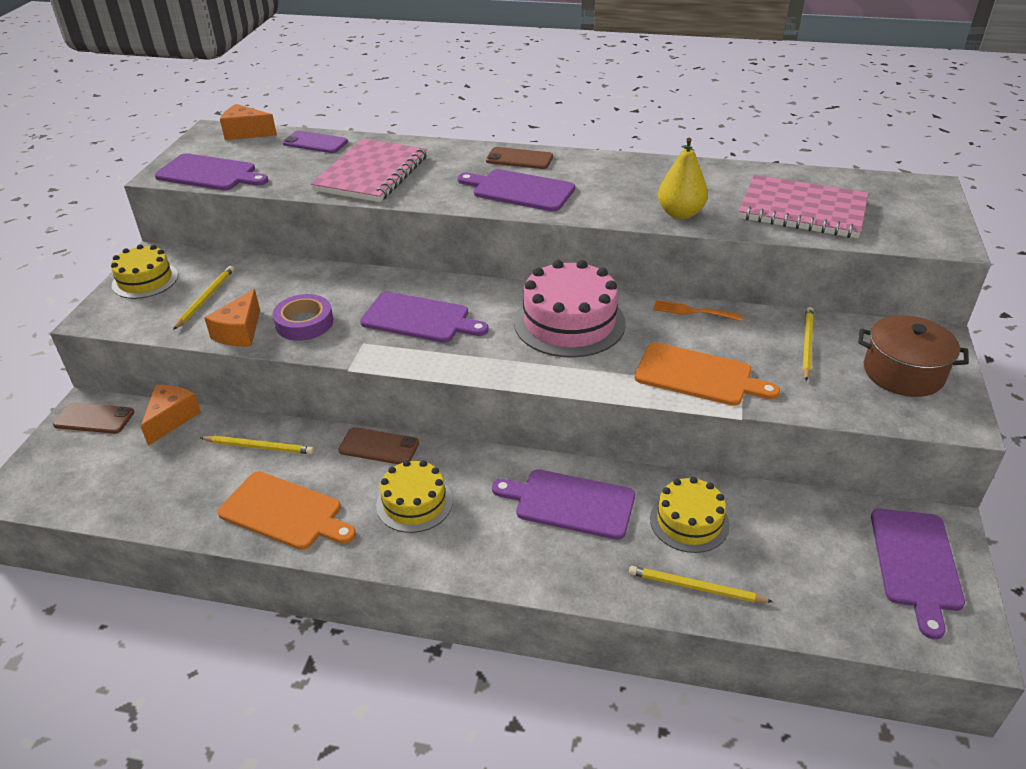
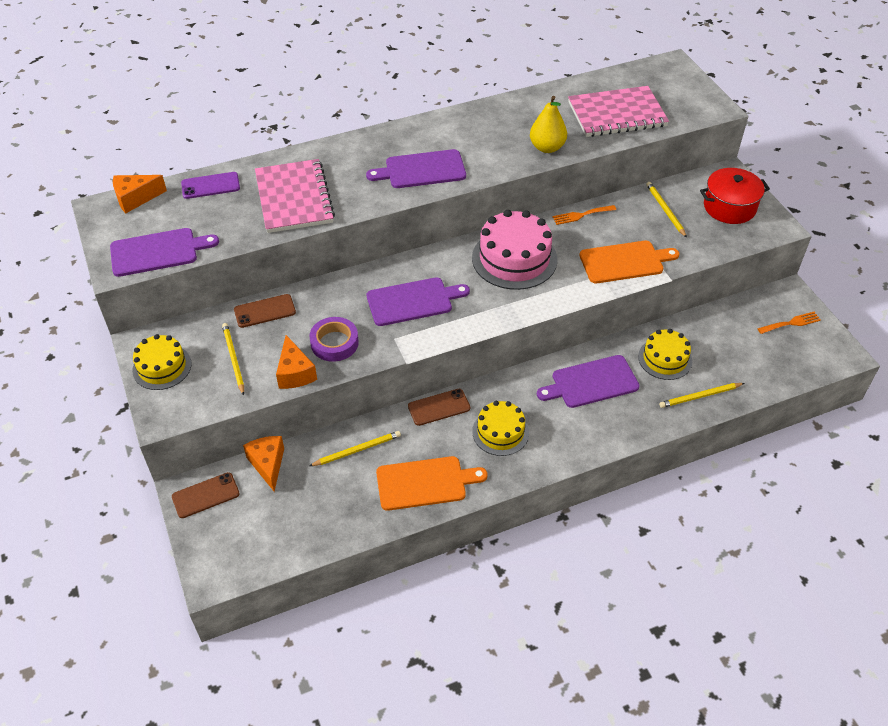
camera: 35 degrees left, 10 degrees up
(519, 159) = (391, 140): brown phone -> brown phone (265, 311)
(903, 373) = (729, 207): brown pot -> red pot
(916, 563) = (791, 323): purple cutting board -> orange fork

